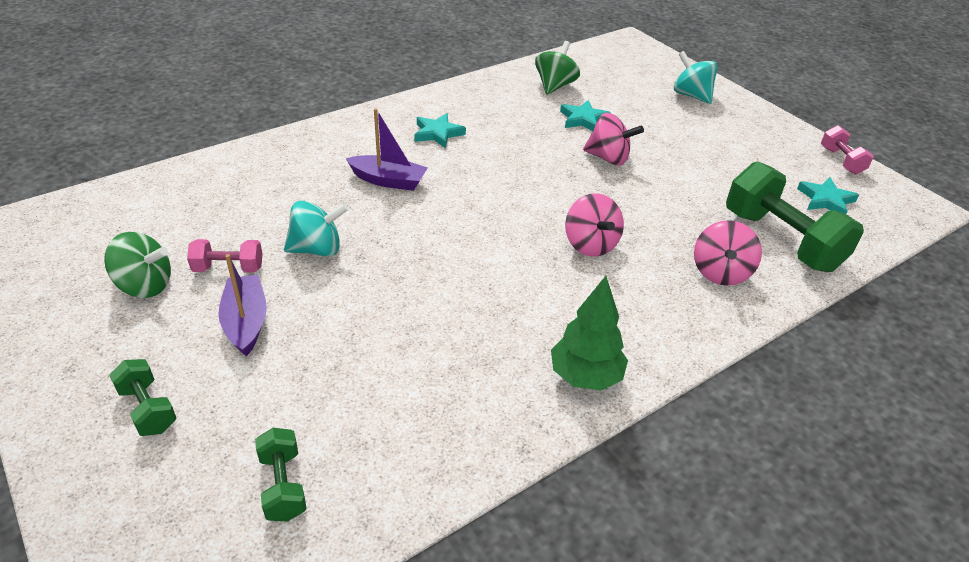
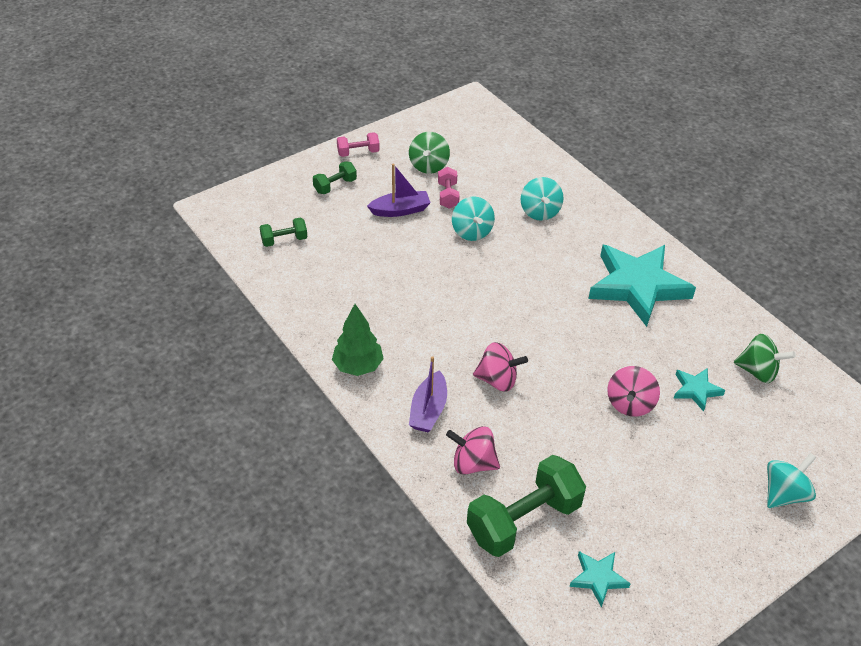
camera: 90 degrees right, 5 degrees up
(292, 187) = (540, 212): none -> turquoise spinning top
(388, 180) = (560, 261): purple boat -> purple boat (428, 410)
(438, 133) = (637, 286): turquoise star -> turquoise star, size x2.23
(590, 244) = (498, 380): pink spinning top -> pink spinning top turned 150 degrees counterclockwise
(841, 161) = (681, 618): pink dumbbell -> pink dumbbell (358, 152)

